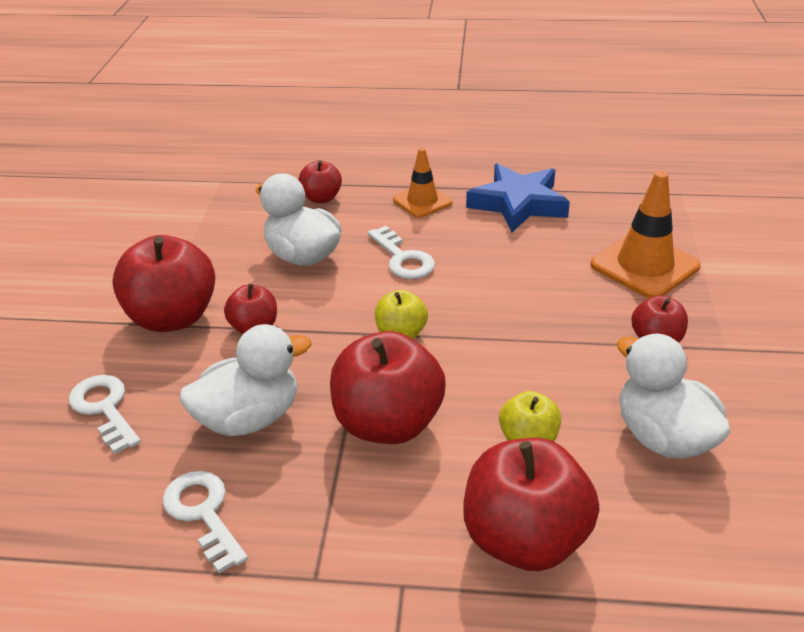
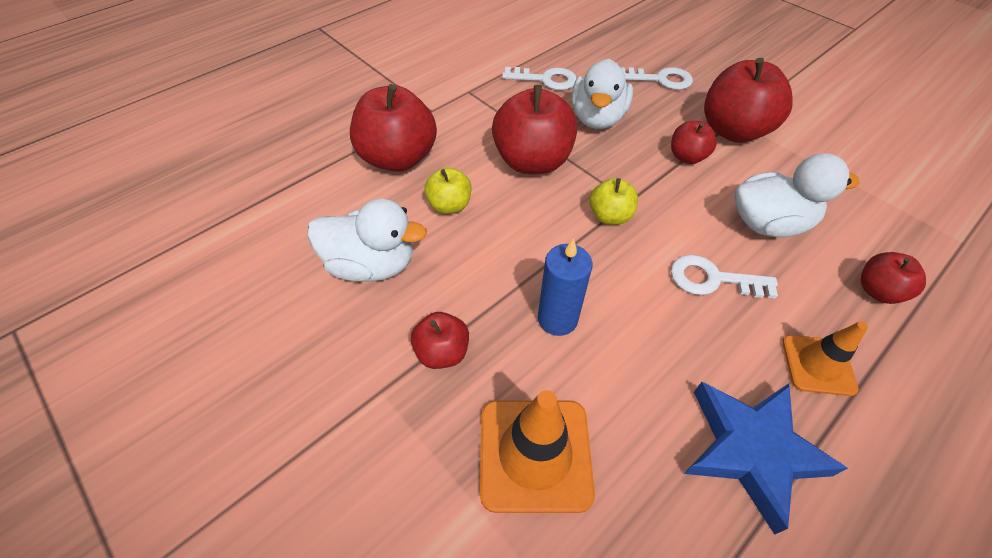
camera: 130 degrees right, 15 degrees up
(545, 306) = (557, 319): none -> blue candle

